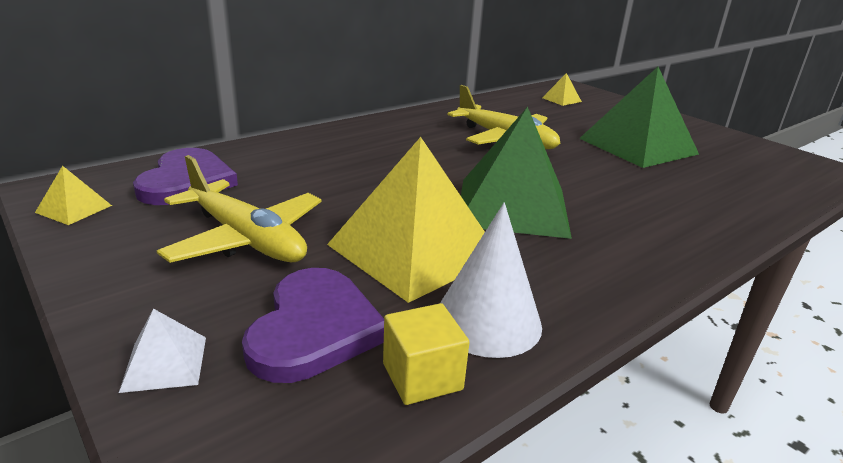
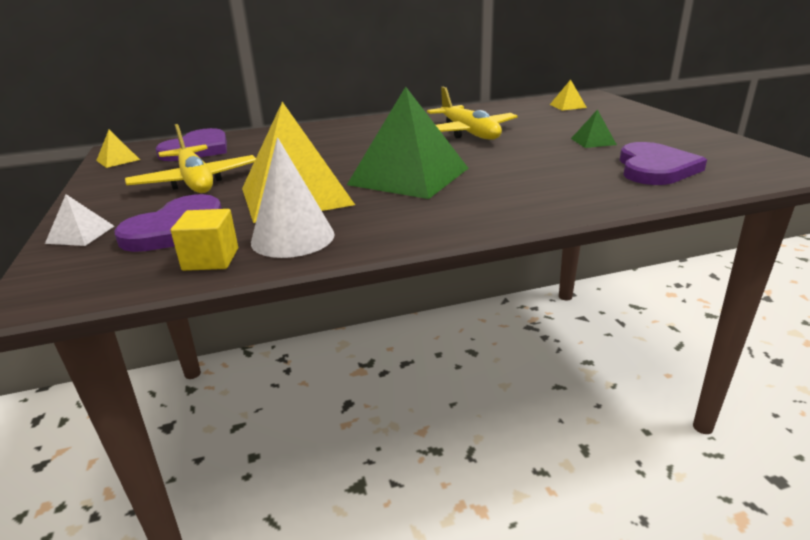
camera: 25 degrees right, 0 degrees up
(638, 146) = (593, 141): green pyramid -> green pyramid, size x0.42
(729, 178) = (655, 168): none -> purple heart

